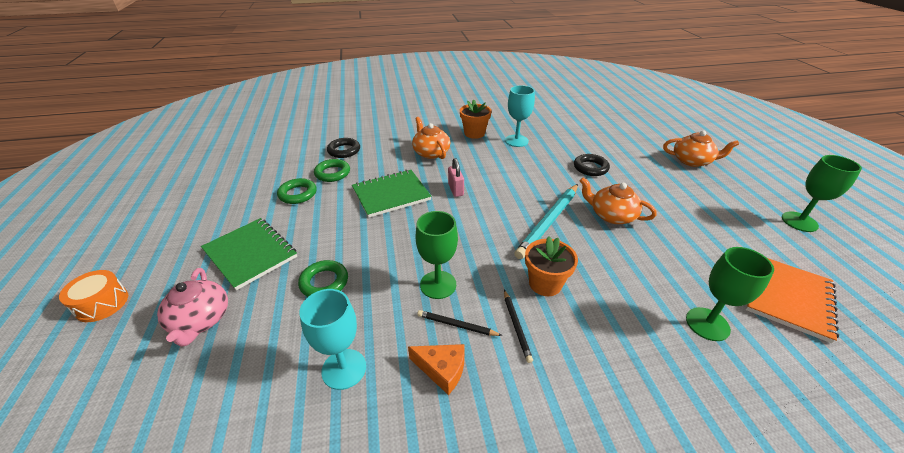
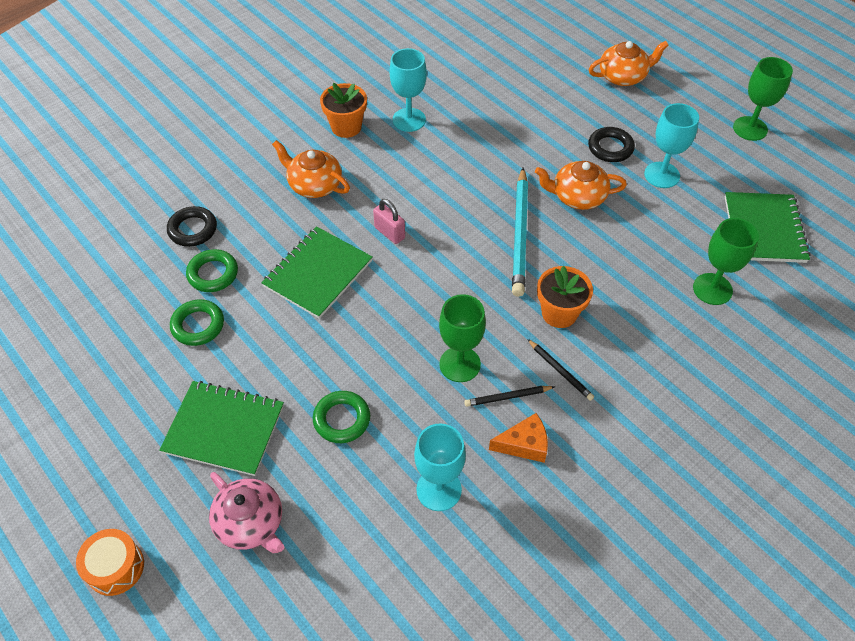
camera: 30 degrees left, 15 degrees up
(590, 168) = (521, 132): black ring -> black ring (610, 148)
(695, 225) = (662, 175): none -> turquoise goblet
(787, 297) = (764, 229): orange notebook -> green notebook

